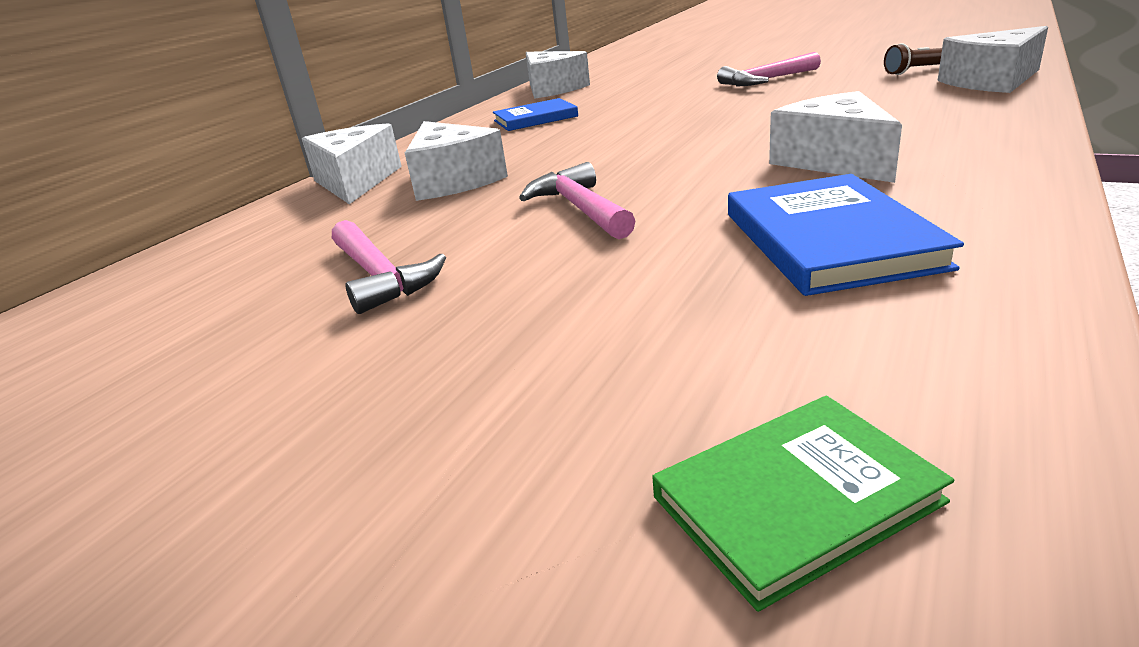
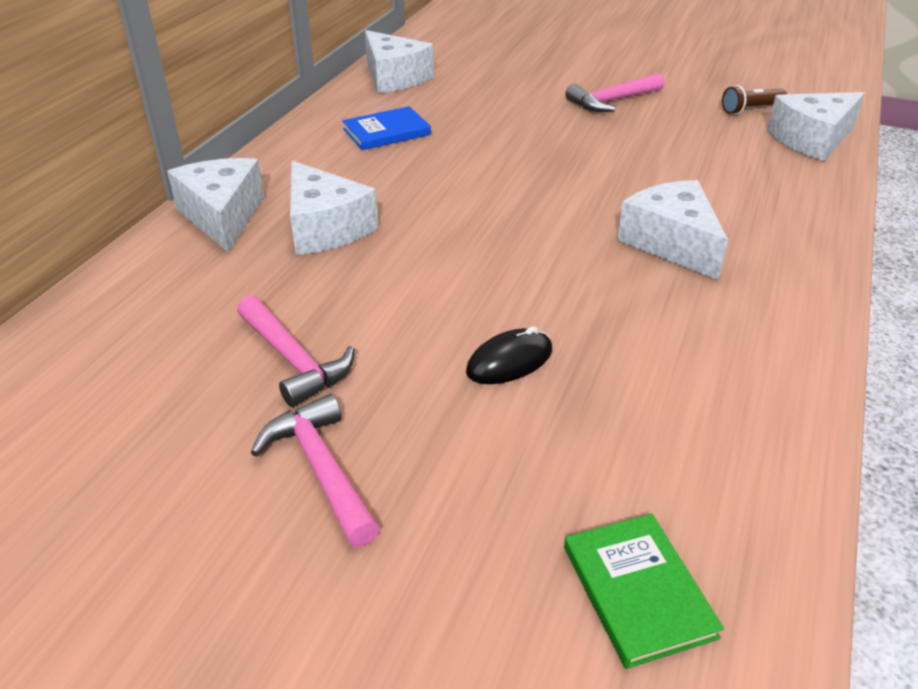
camera: 10 degrees left, 10 degrees up
(580, 208) = (456, 285): pink hammer -> pink hammer (321, 469)
(630, 263) = (509, 361): none -> black mouse
(795, 499) = (638, 591): green book -> green book turned 75 degrees counterclockwise
(829, 240) = (664, 348): blue book -> none

